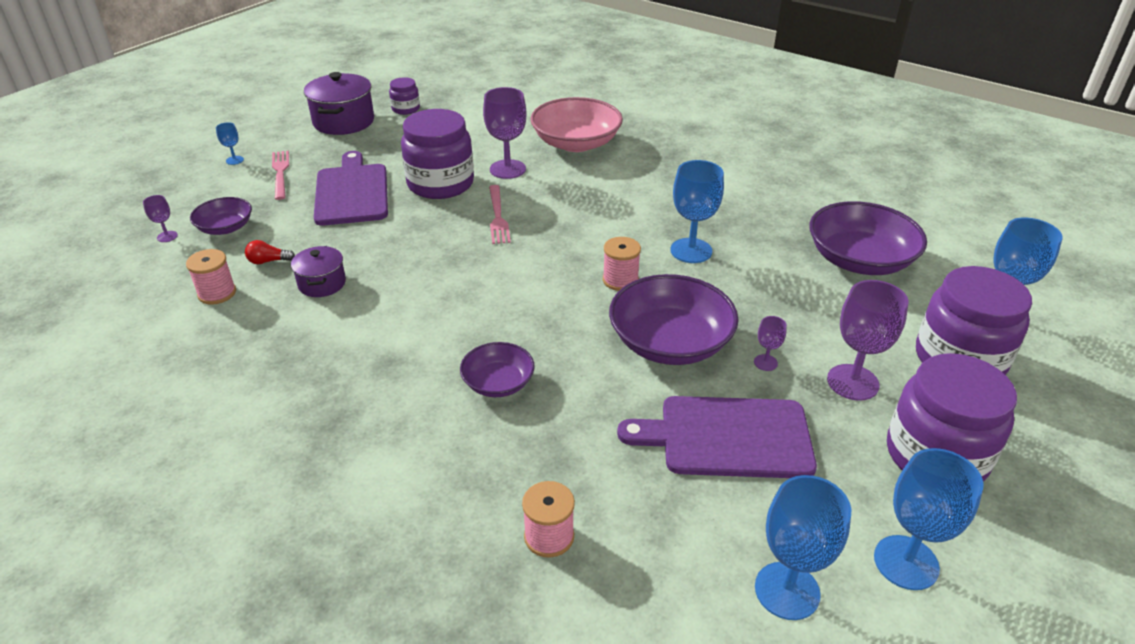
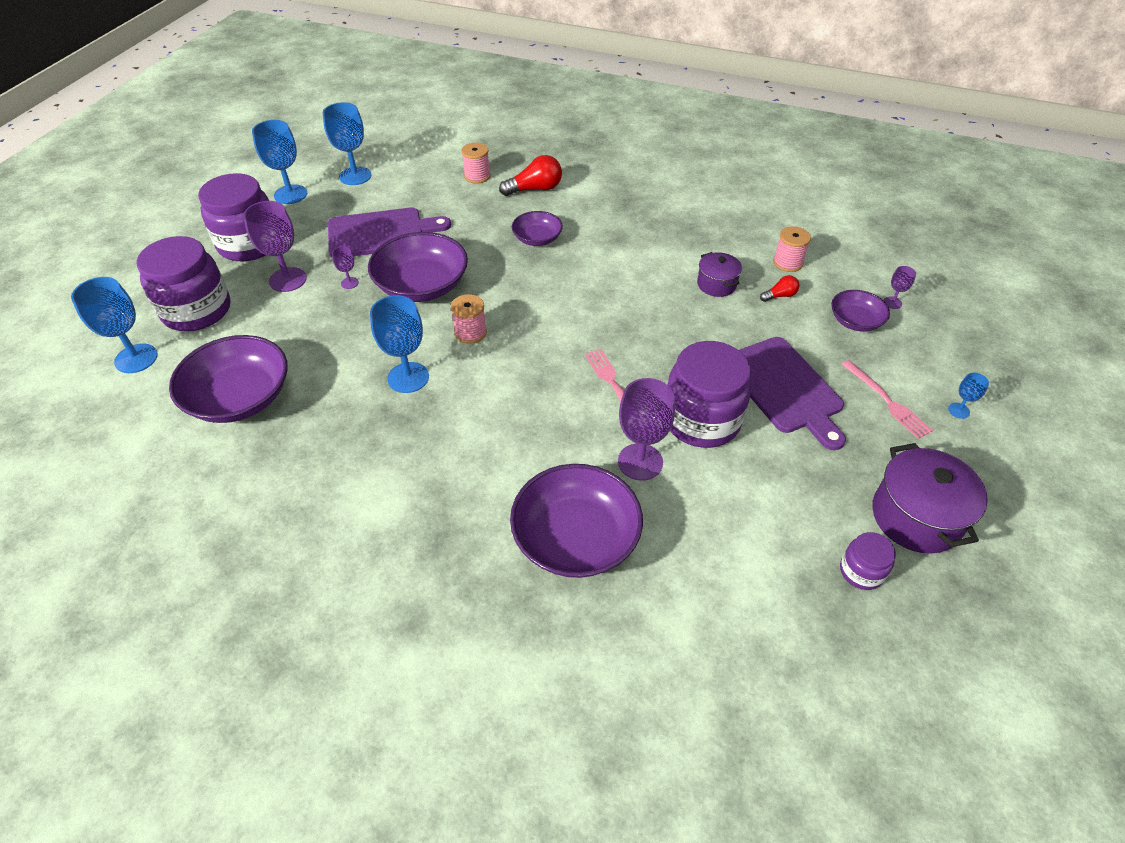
camera: 165 degrees right, 10 degrees up
(459, 480) = (535, 189): none -> red light bulb
(576, 143) = (576, 538): pink bowl -> purple bowl

